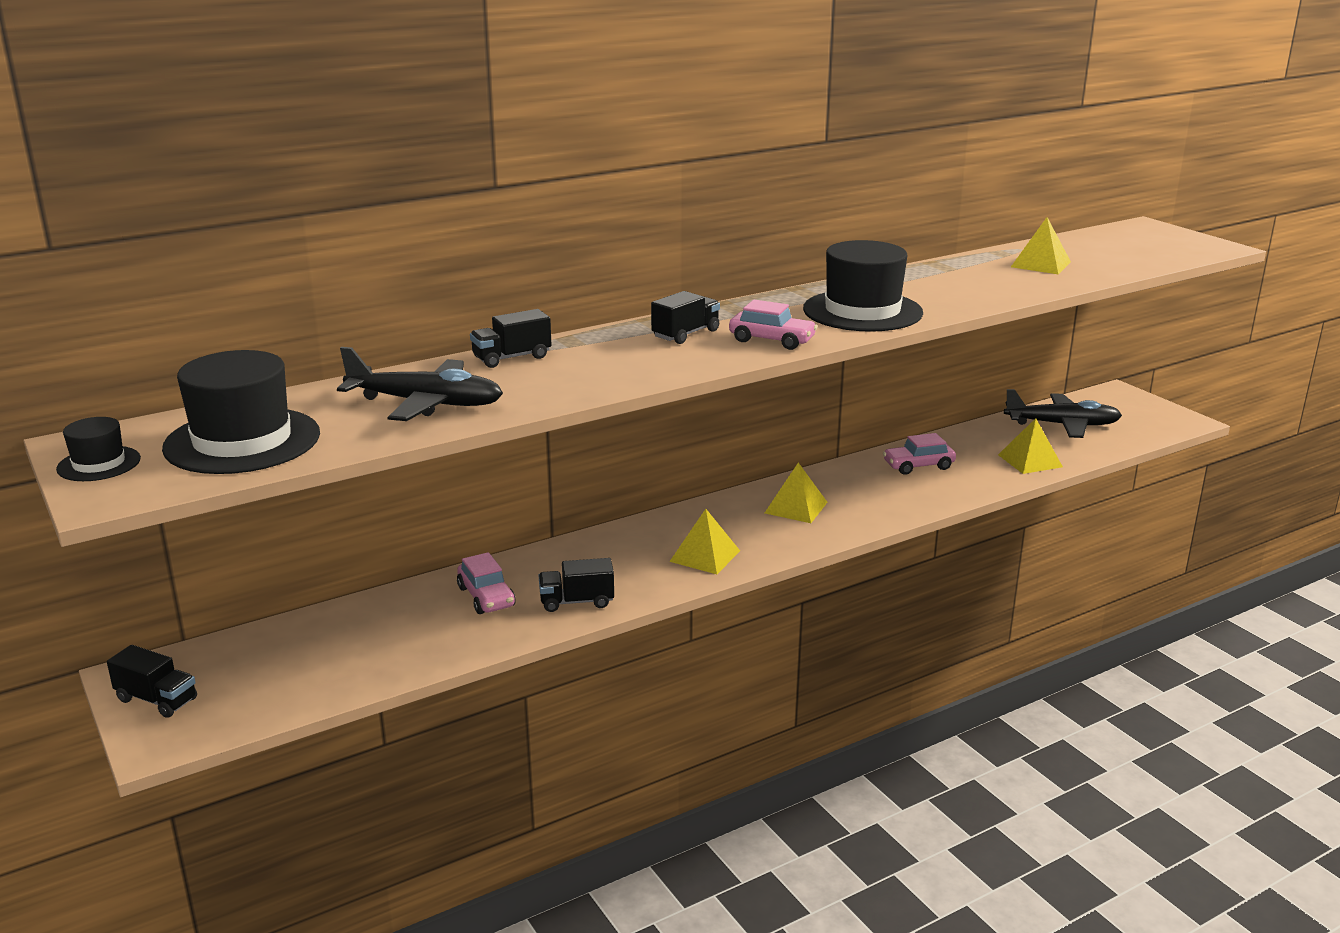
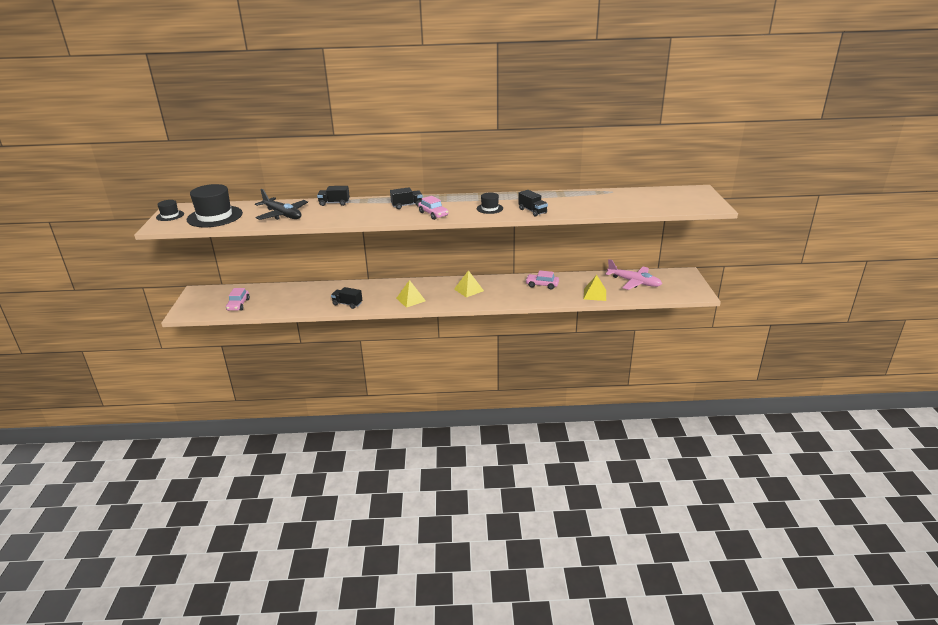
camera: 30 degrees right, 5 degrees up
(157, 700) = (195, 300): black truck -> black truck (532, 211)
(486, 597) = (321, 294): pink car -> pink car (238, 305)
(862, 311) = (489, 208): black hat -> black hat, size x0.50
(1040, 264) = (607, 200): yellow pyramid -> none
(1062, 425) = (634, 282): black plane -> pink plane

